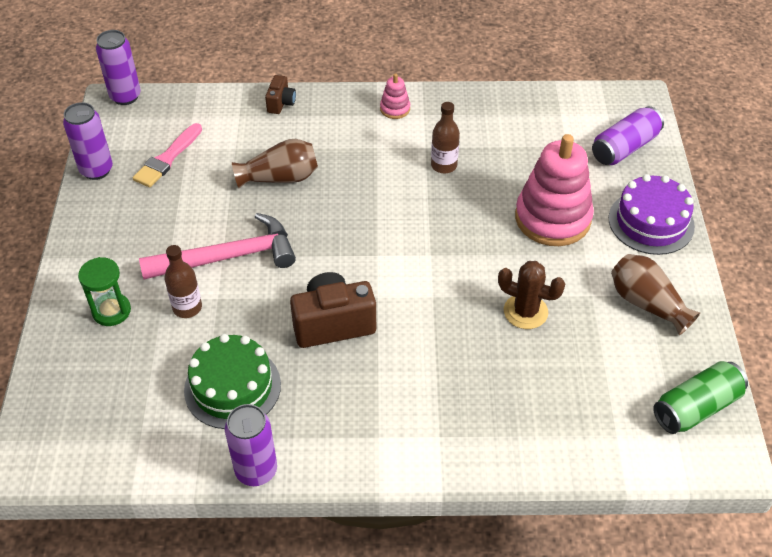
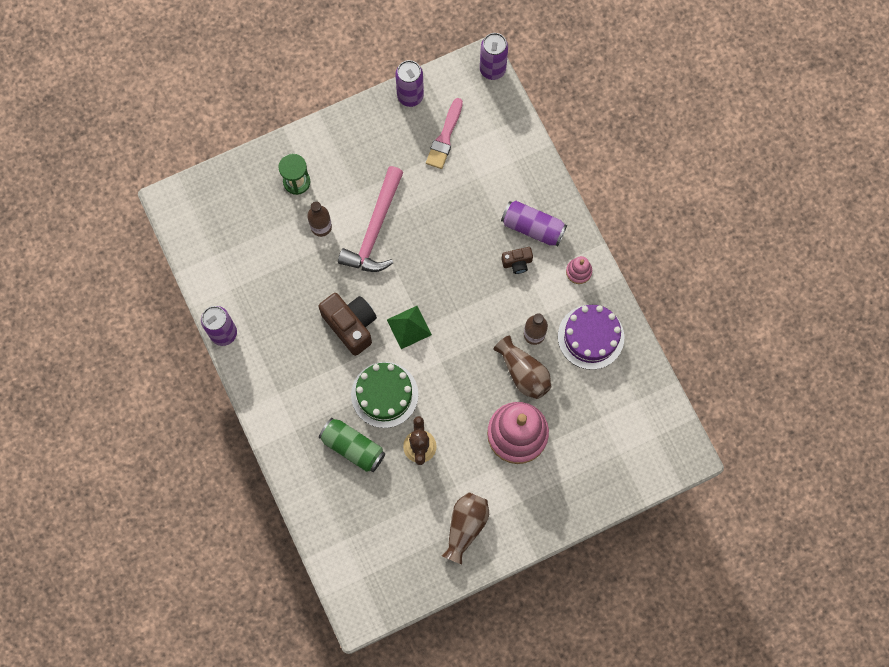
camera: 65 degrees right, 25 degrees up
(167, 158) = (445, 137): pink brush -> pink brush turned 75 degrees counterclockwise
(228, 257) = (375, 229): pink hammer -> pink hammer turned 60 degrees clockwise
(232, 387) = (274, 288): green cake -> green cake (384, 394)
(280, 178) = (464, 225): brown vase -> brown vase (523, 373)
(281, 103) = (542, 185): brown camera -> brown camera (517, 263)
(370, 268) = (409, 327): none -> green pyramid
(624, 147) = (621, 462): purple can -> purple can (533, 227)
(651, 222) = (548, 506): purple cake -> purple cake (591, 337)
(696, 407) = (390, 584): green can -> green can (353, 447)

